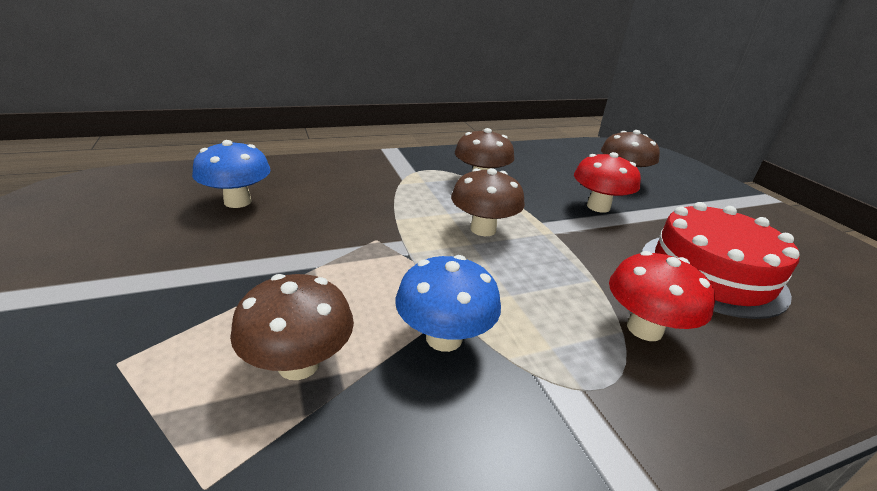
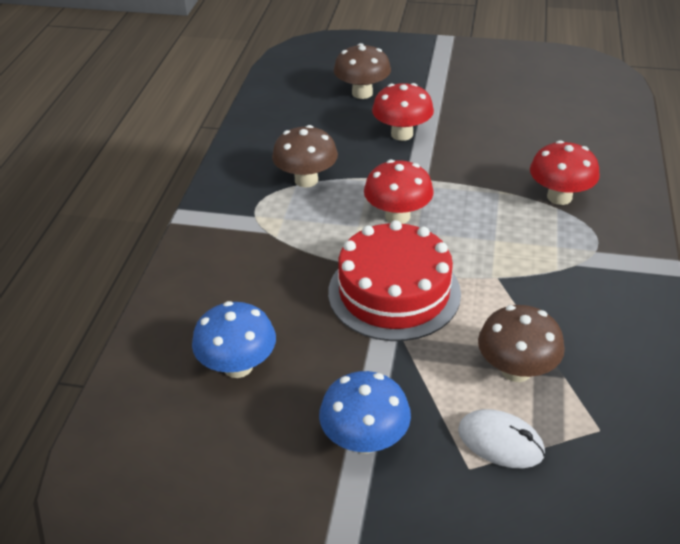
camera: 55 degrees left, 10 degrees up
(164, 380) = (500, 442): none -> white mouse
(444, 338) = (523, 291): blue mushroom -> blue mushroom (365, 440)
(483, 229) = (397, 216): brown mushroom -> red mushroom
(711, 273) = (521, 132): red cake -> red cake (394, 292)

